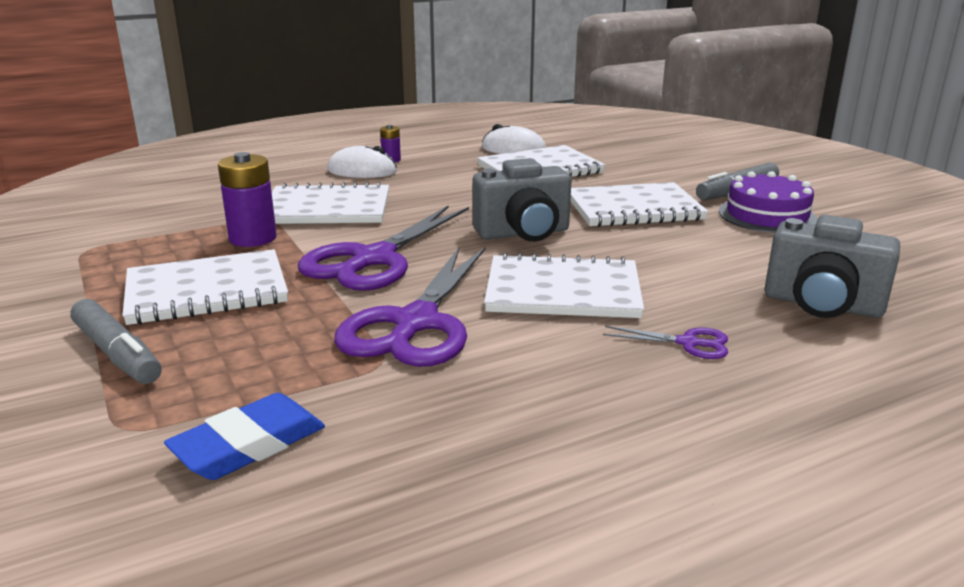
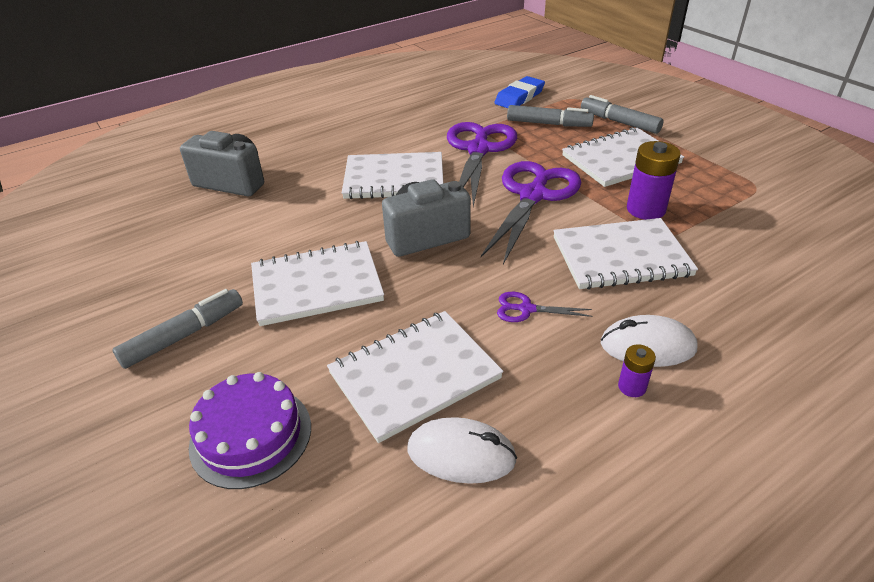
camera: 175 degrees right, 15 degrees up
(252, 362) = (549, 124): none -> grey marker
(688, 343) = (328, 151): purple scissors -> purple scissors (526, 309)
(767, 215) = (187, 286): purple cake -> purple cake (251, 435)

